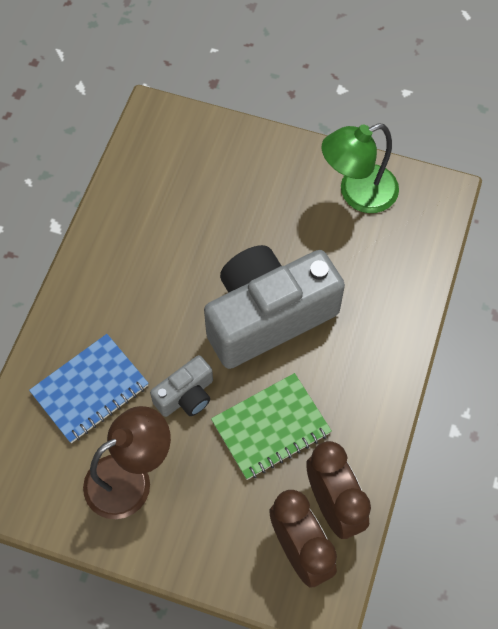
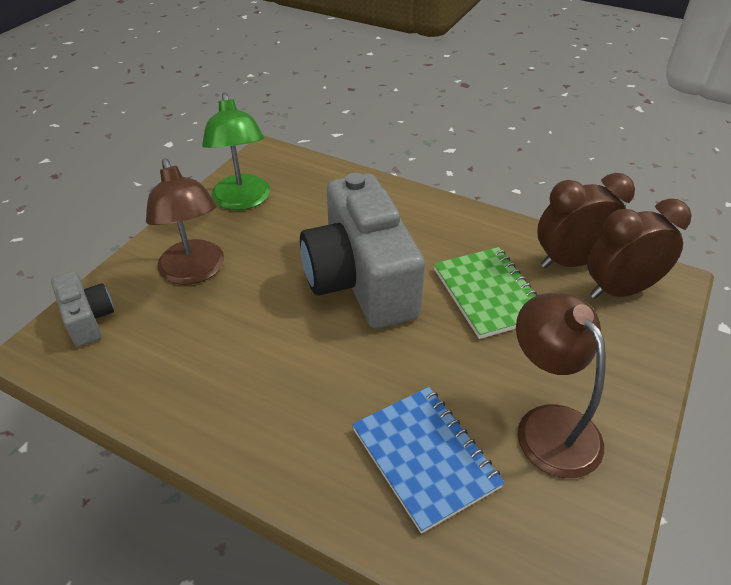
camera: 80 degrees left, 20 degrees down
(186, 395) = (445, 359): grey camera -> grey camera (87, 319)
(251, 185) = (195, 272): none -> brown lamp

